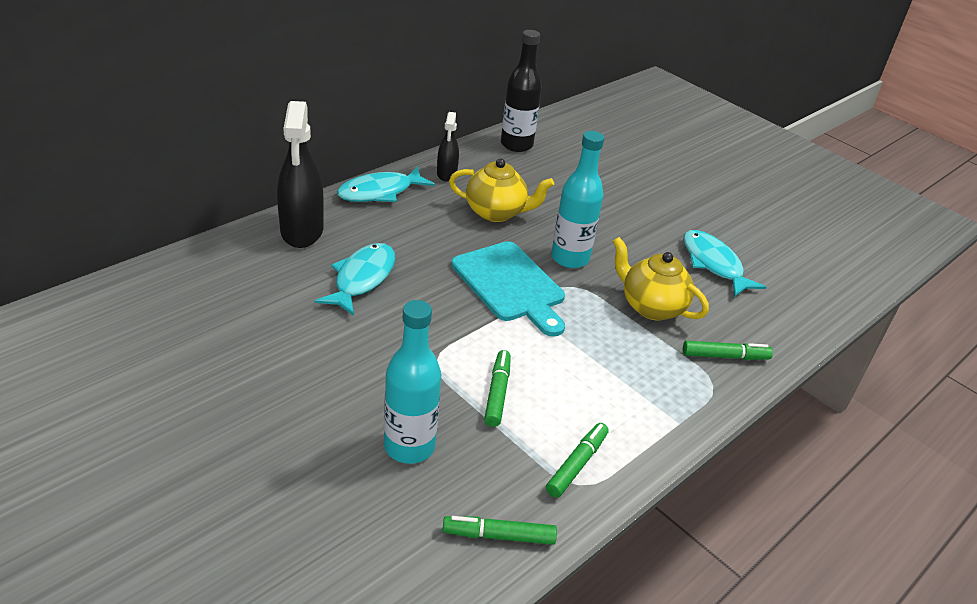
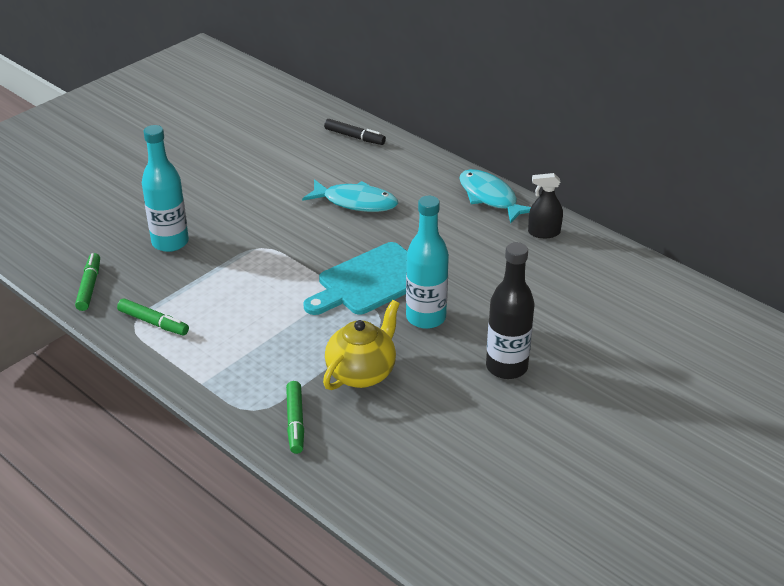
camera: 90 degrees right, 0 degrees up
(217, 264) = (354, 137): none -> black marker
(302, 231) = (412, 166): black spray bottle -> none
(496, 212) = (487, 268): yellow teapot -> none
(497, 393) = (228, 280): green marker -> none
(516, 145) = (633, 276): black bottle -> black bottle (506, 367)
(713, 264) = (453, 427): turquoise fish -> none

